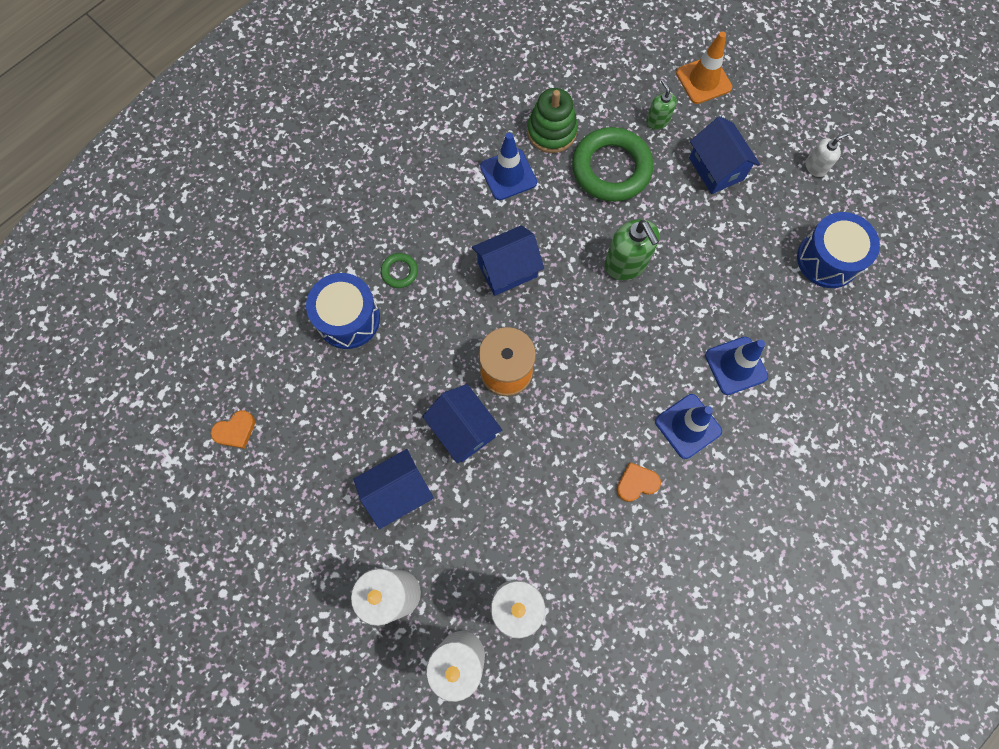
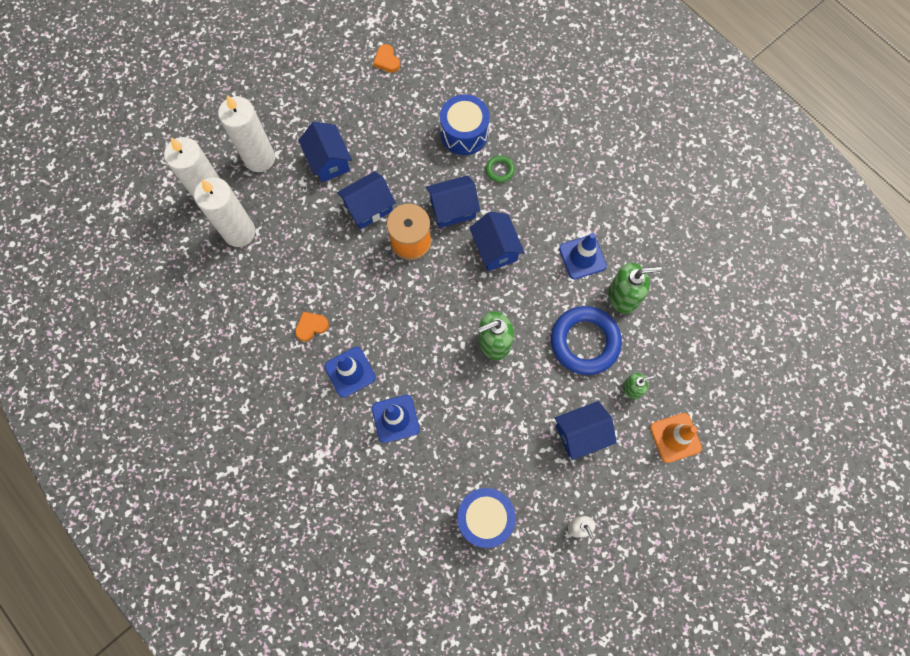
camera: 95 degrees right, 0 degrees up
(457, 323) = (453, 209): none -> blue house
(551, 131) = (623, 296): green stacking toy -> green soap dispenser
(611, 168) = (584, 342): green ring -> blue ring
(636, 483) = (311, 326): orange heart -> orange heart turned 105 degrees counterclockwise

